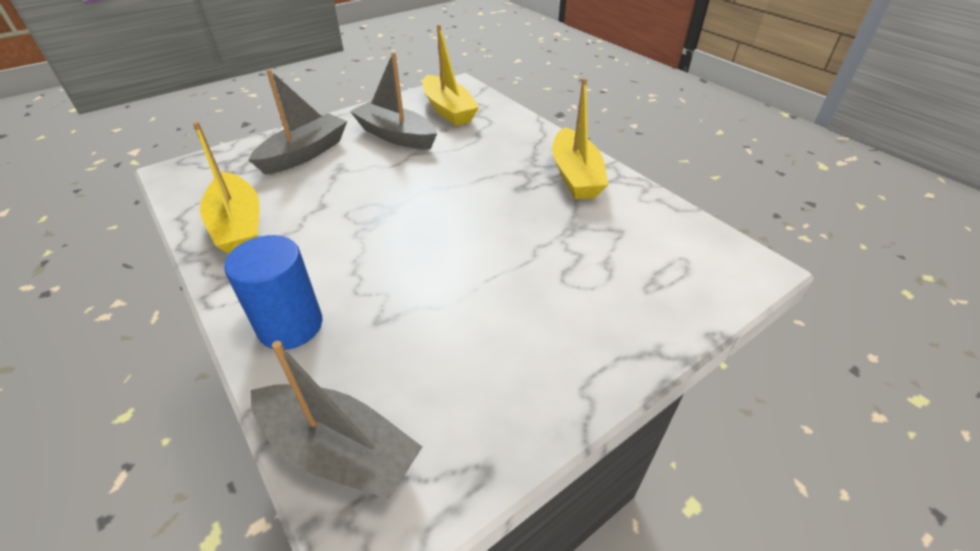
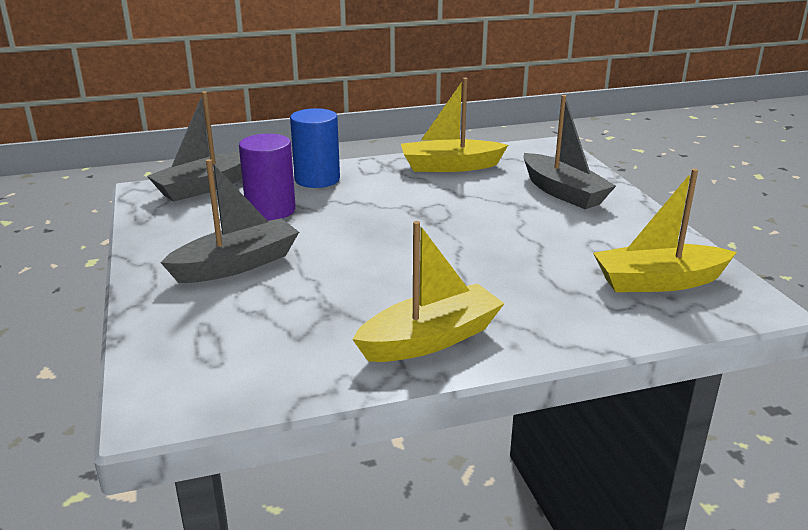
camera: 110 degrees right, 15 degrees down
(396, 136) = (588, 239): grey boat -> grey boat (236, 264)
(401, 335) = (270, 210): none -> purple cylinder
(575, 175) = (430, 339): yellow boat -> yellow boat turned 135 degrees clockwise

